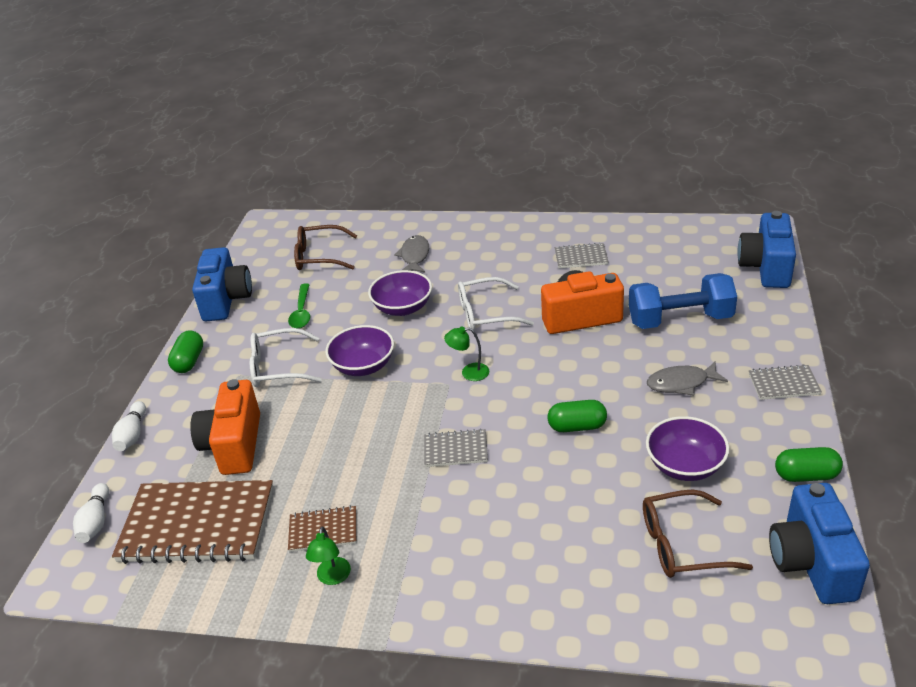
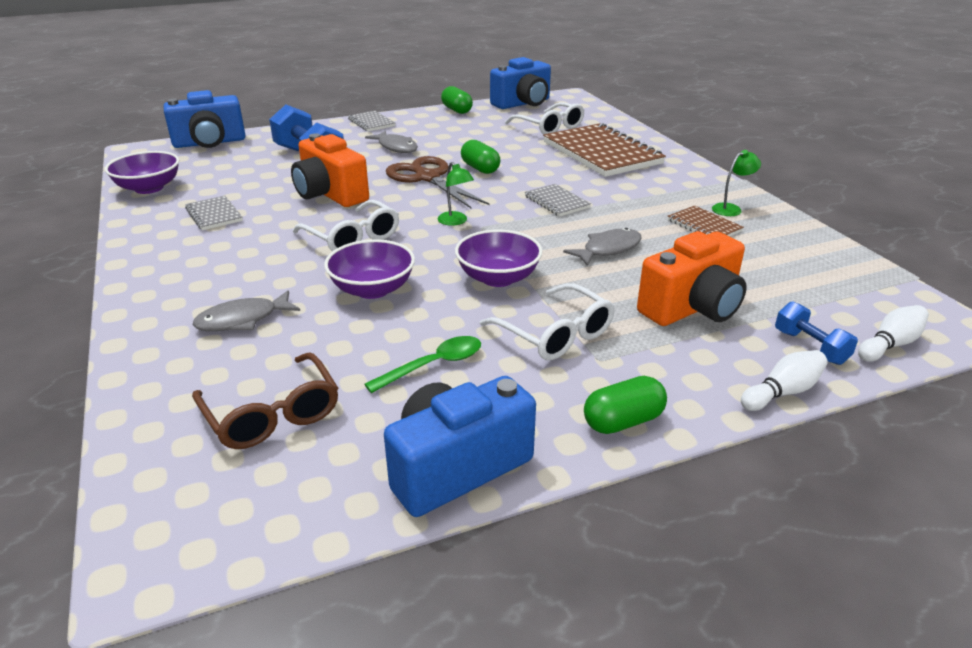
camera: 125 degrees left, 5 degrees down
(141, 477) = (810, 347): none -> blue dumbbell
(197, 525) = (792, 283): brown notebook -> brown notebook (602, 153)
(346, 441) = (608, 249): none -> grey fish
(578, 383) = (427, 178): none -> brown scissors
(682, 544) = (549, 127): brown glasses -> white glasses
(685, 465) = (483, 135): purple bowl -> purple bowl (149, 188)

